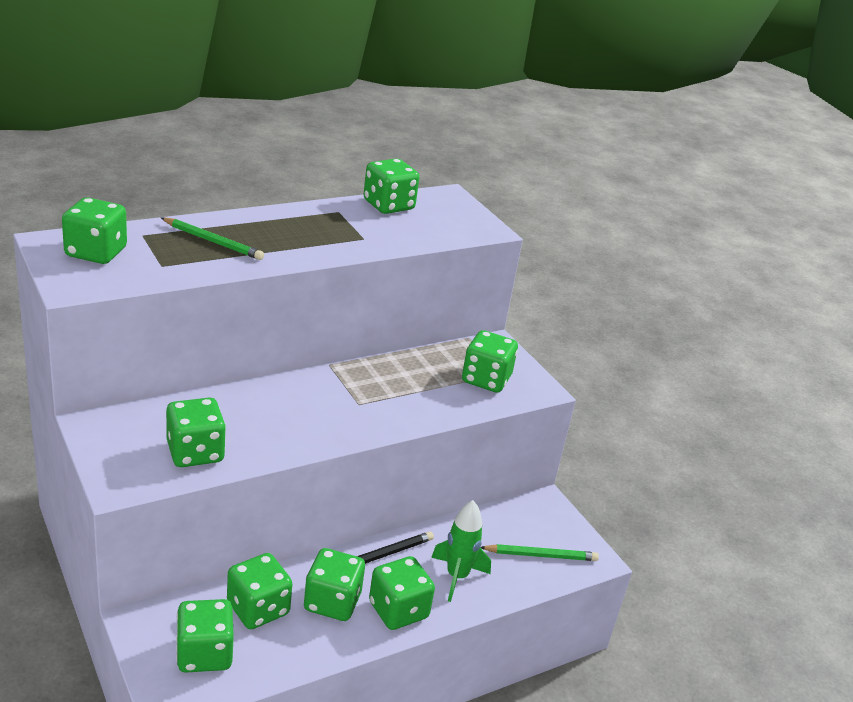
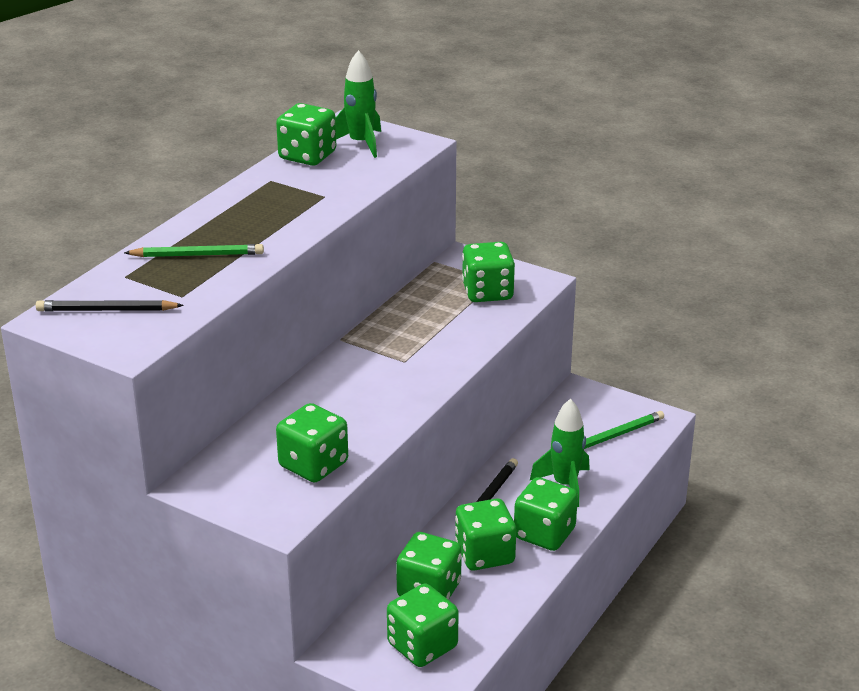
camera: 25 degrees left, 0 degrees up
(96, 252) = (106, 310): green dice -> black pencil
(441, 212) = (360, 144): none -> green rocket

